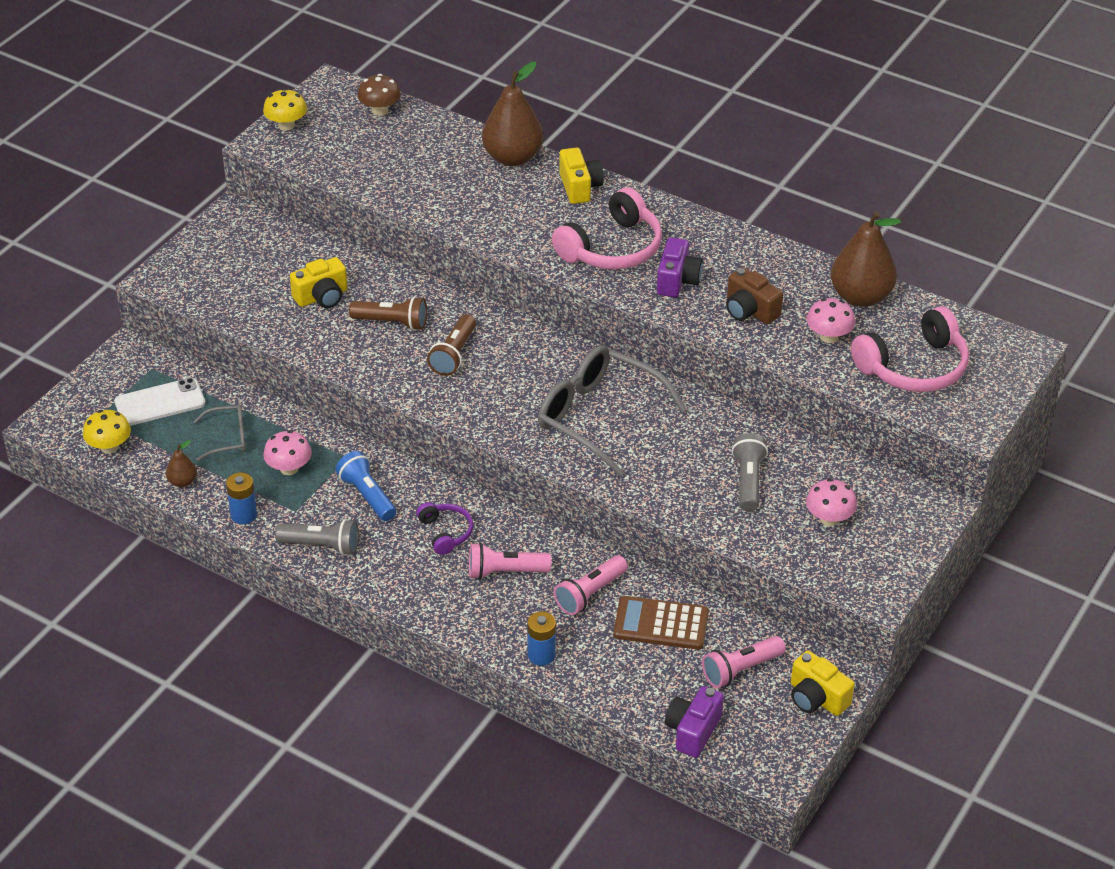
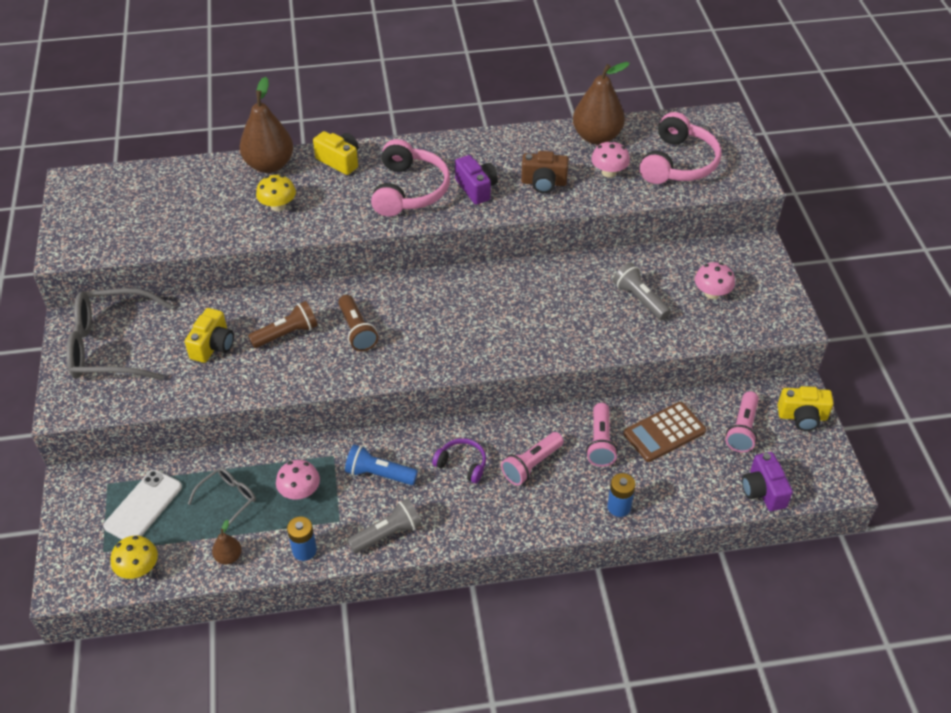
camera: 40 degrees left, 5 degrees up
(286, 125) = (68, 229): yellow mushroom -> yellow mushroom (278, 206)
(380, 110) = (131, 181): brown mushroom -> none
(599, 417) = (502, 315): grey glasses -> grey glasses (111, 346)

